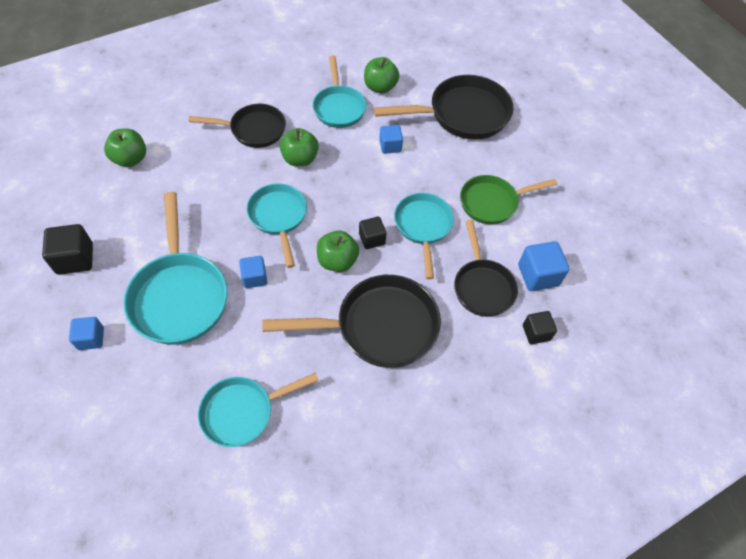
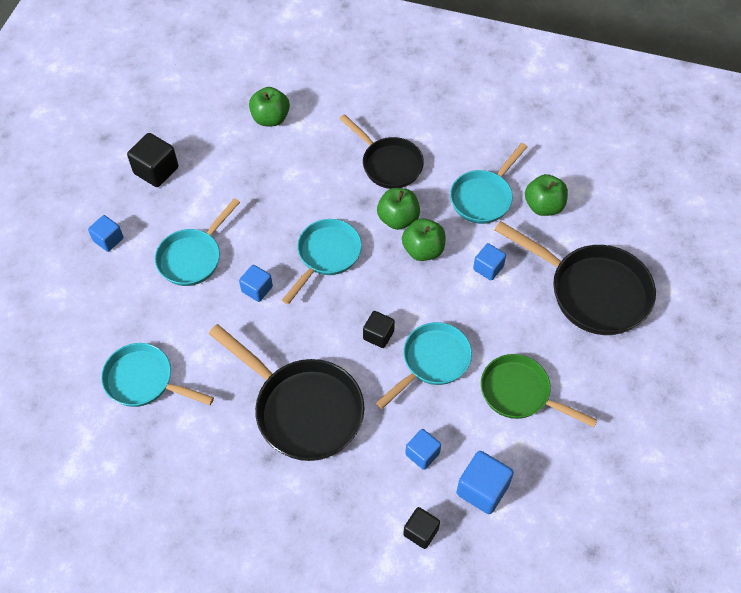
camera: 50 degrees right, 0 degrees up
(179, 295) = (193, 257): turquoise pan -> turquoise pan, size x0.65
(337, 261) = (331, 329): green apple -> green apple (423, 250)
(482, 286) = (422, 454): black pan -> blue cube

